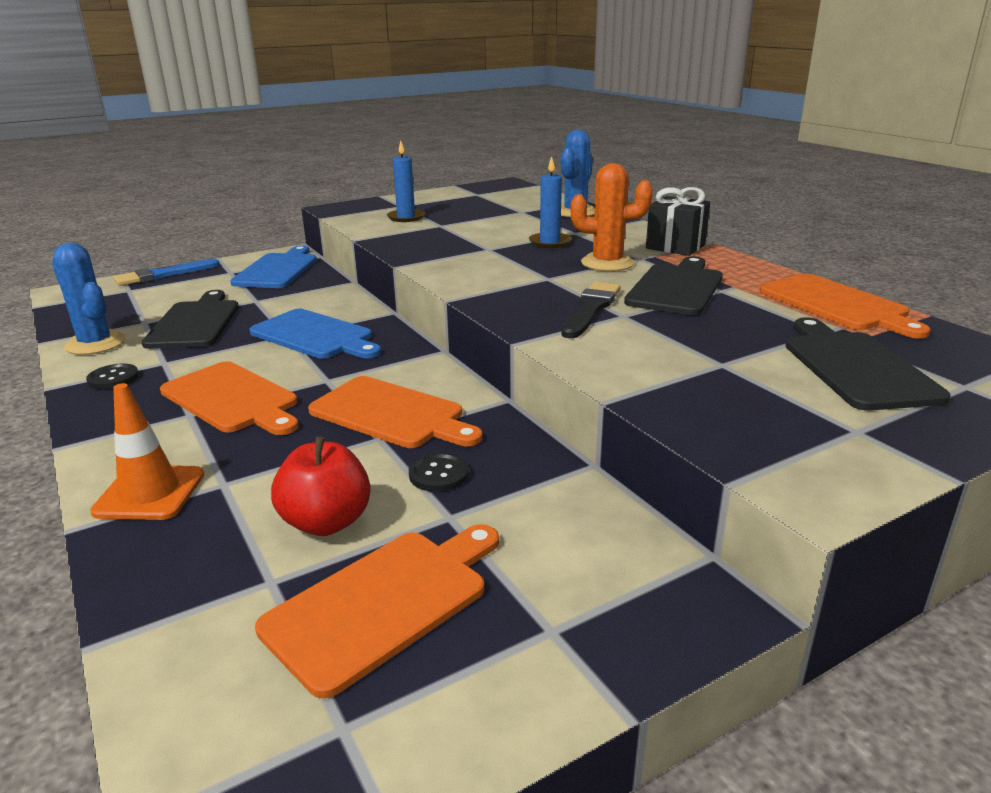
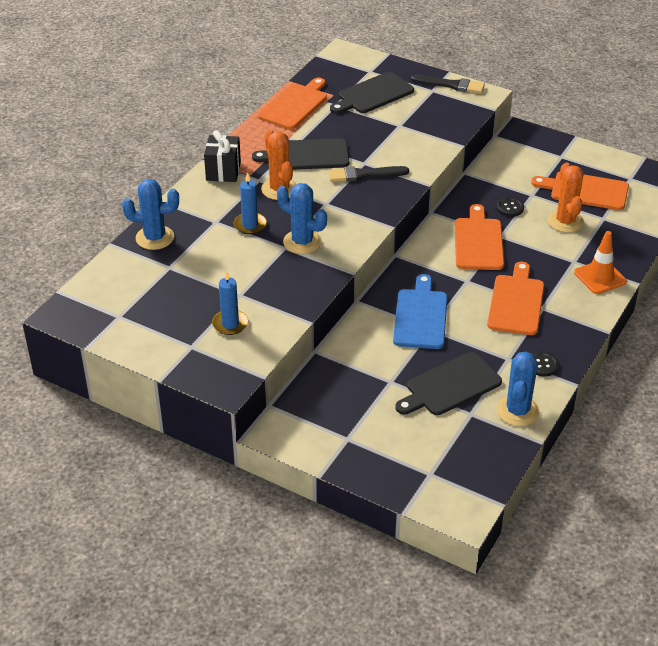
camera: 120 degrees left, 15 degrees up
(163, 275) = (385, 479): blue brush -> none
(277, 270) = (321, 411): blue cutting board -> none
(326, 522) = (565, 221): red apple -> orange cactus
(486, 256) = (302, 242): none -> blue cactus
(879, 460) = (451, 85): none -> black brush

